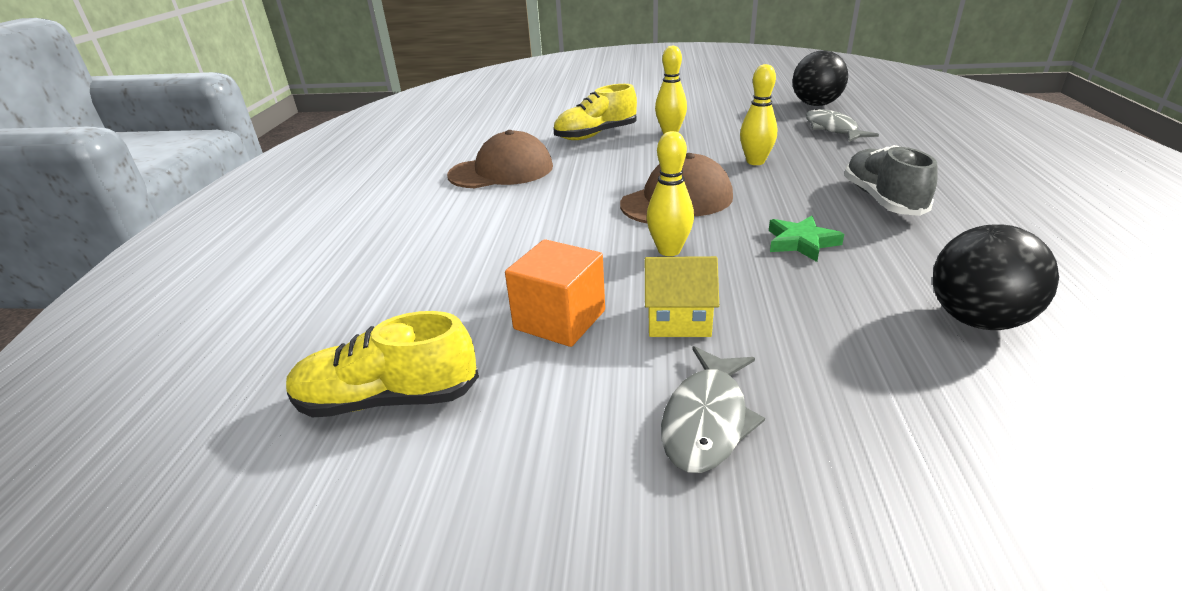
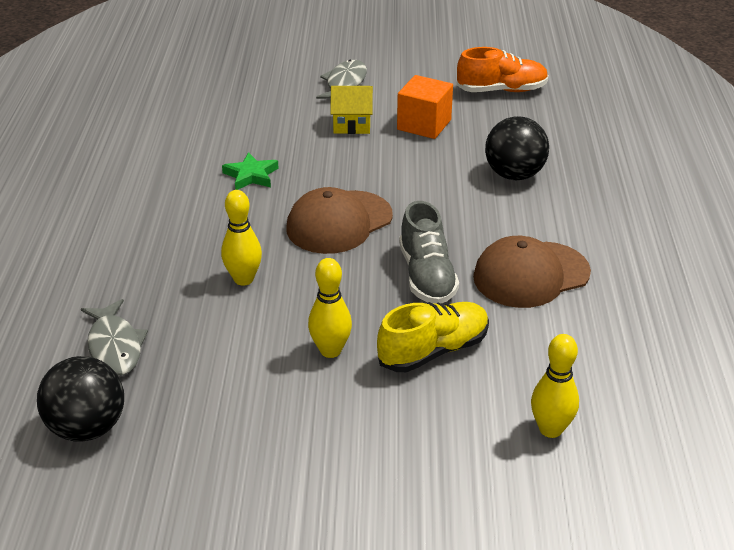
camera: 175 degrees right, 5 degrees up
(388, 399) = (501, 90): yellow shoe -> orange shoe
(669, 250) = (352, 170): yellow bowling pin -> yellow bowling pin (550, 429)
(882, 200) = (156, 218): grey shoe -> grey shoe (427, 276)
(977, 319) = (181, 123): black ball -> black ball (514, 175)

